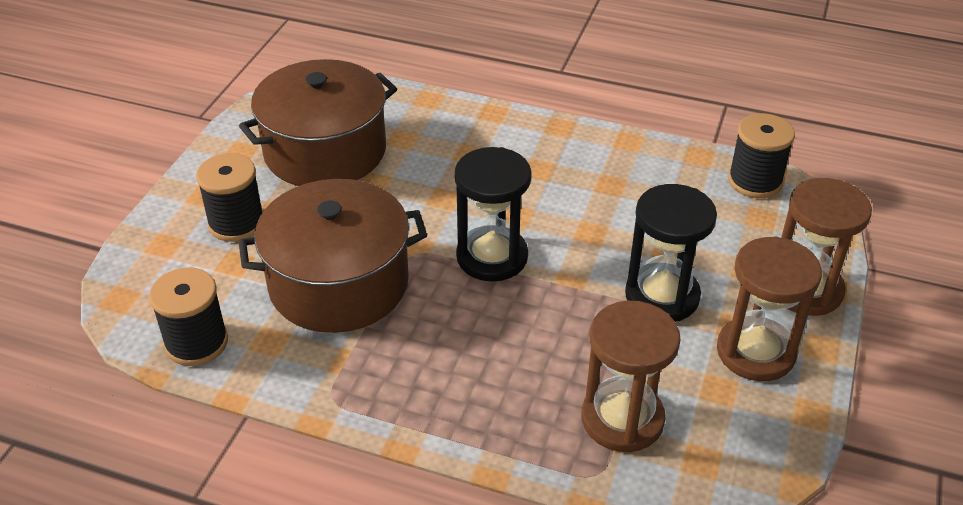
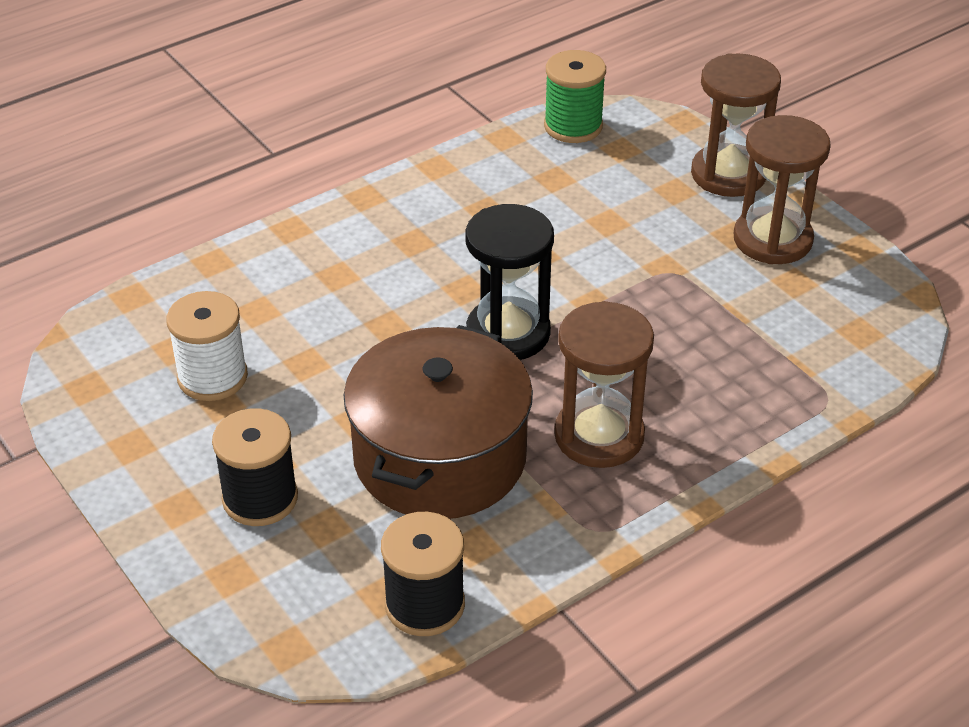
camera: 55 degrees left, 0 degrees up
(325, 151) = (212, 377): brown pot -> white spool
(622, 419) = (781, 353): brown hourglass -> brown hourglass (599, 436)
(662, 296) = (661, 255): black hourglass -> none
(755, 181) = (573, 126): black spool -> green spool

